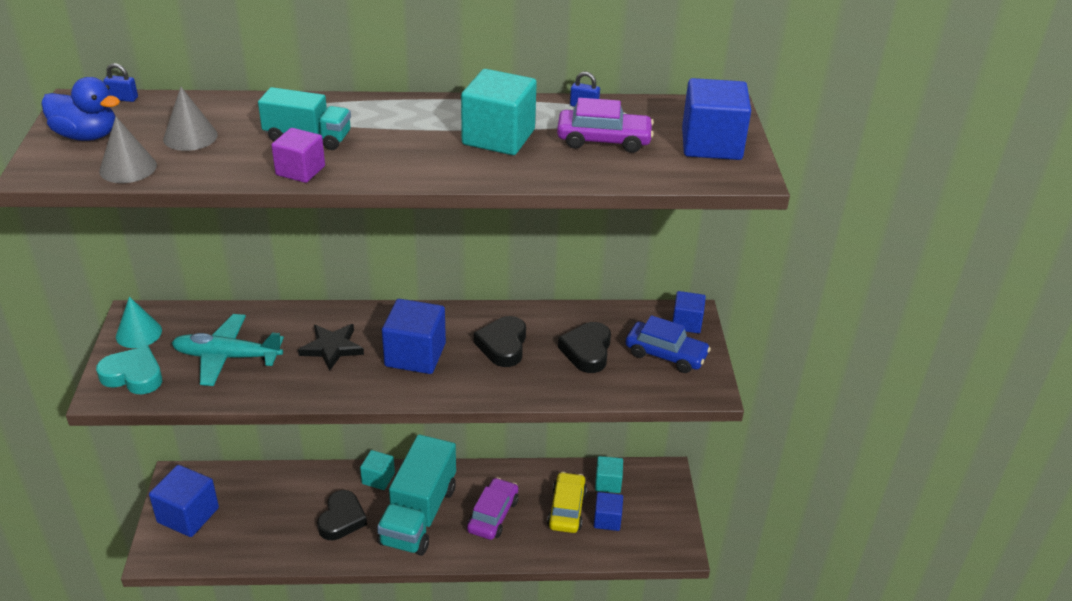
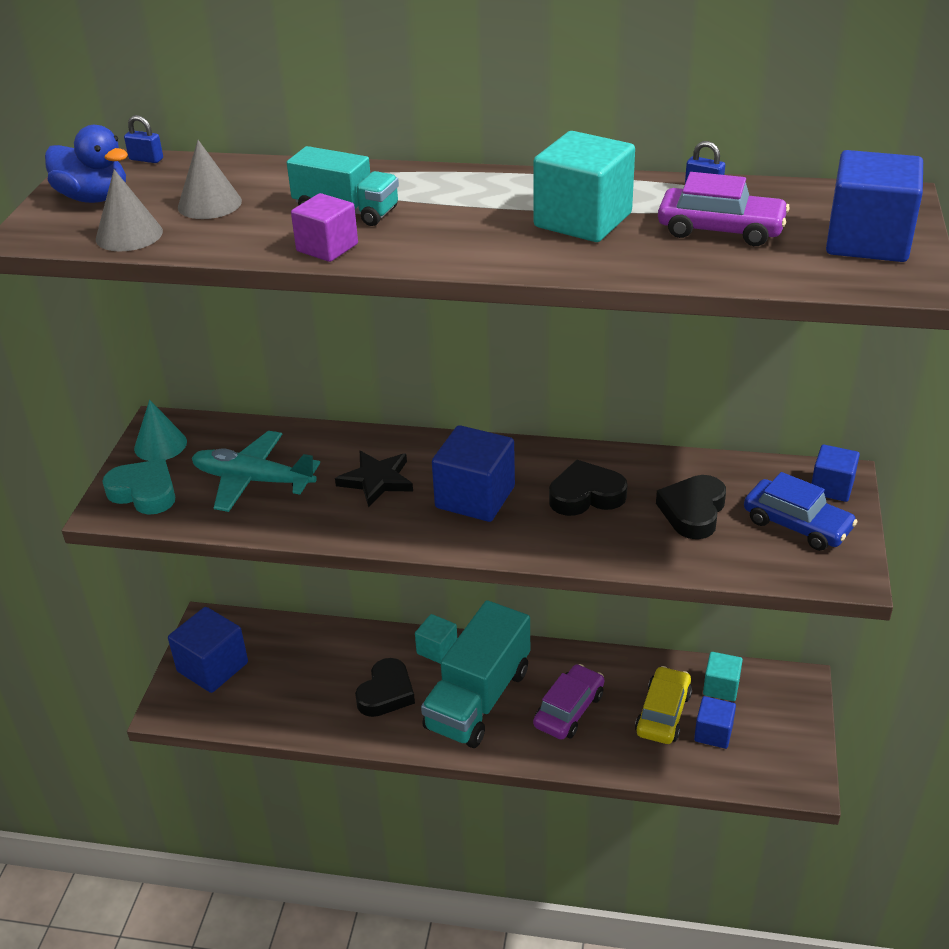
camera: 15 degrees right, 0 degrees up
(503, 345) = (586, 495): black heart -> black heart turned 60 degrees clockwise

